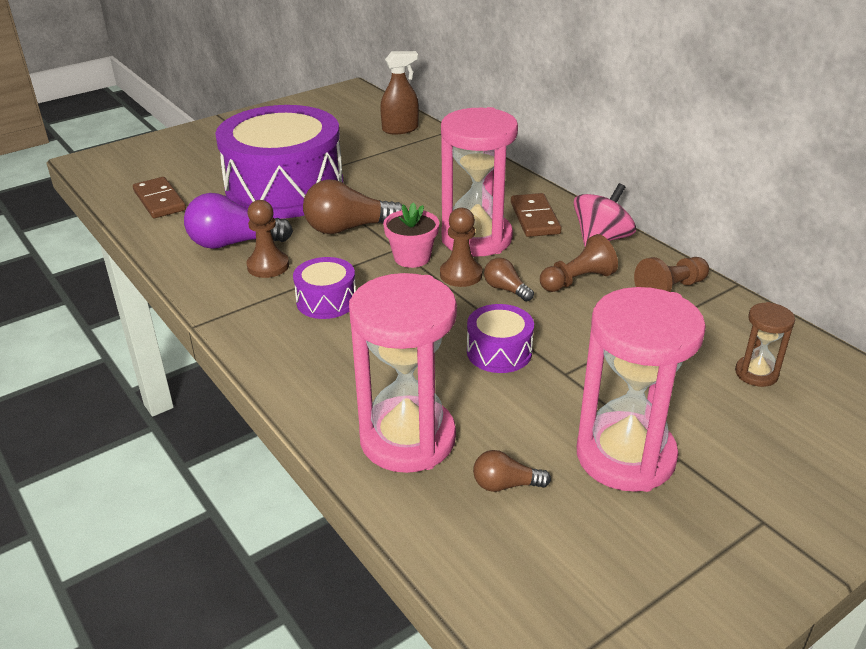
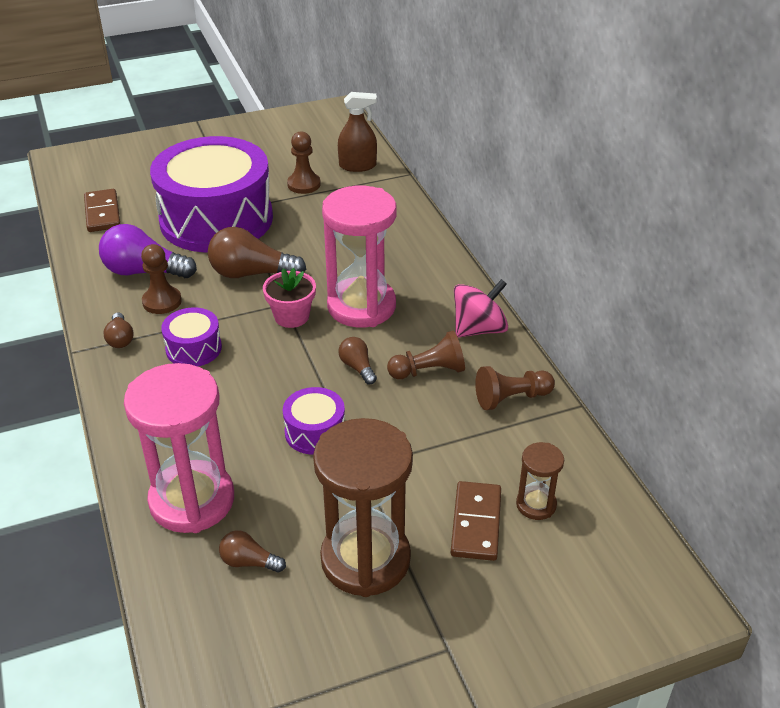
camera: 15 degrees right, 5 degrees up
(241, 305) = (120, 339): none -> brown light bulb
(461, 275) = (325, 343): brown pawn -> brown pawn (304, 184)
(534, 218) = (429, 293): brown domino -> brown domino (476, 523)
(625, 456) = (365, 559): pink hourglass -> brown hourglass

